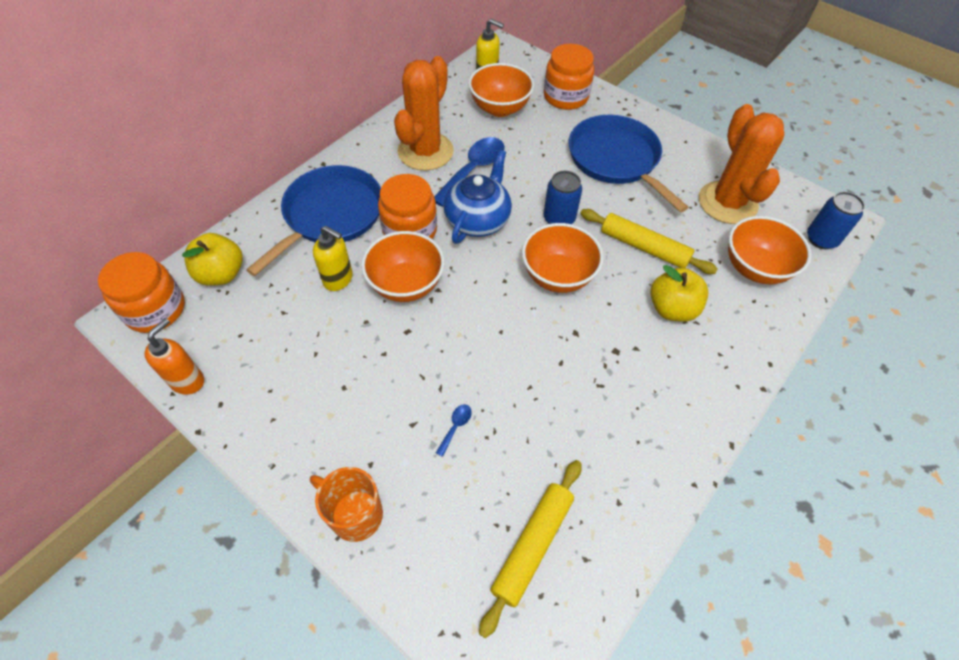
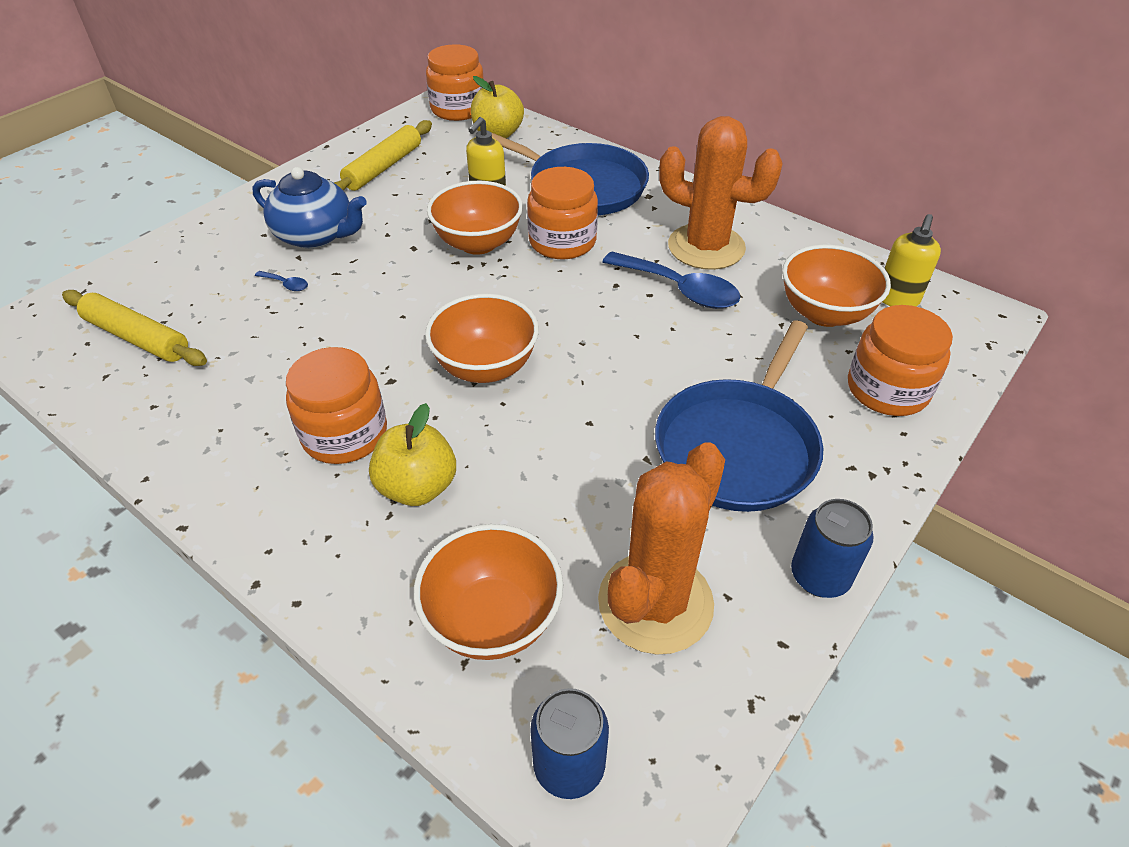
camera: 90 degrees right, 10 degrees down
(187, 380) = (378, 134): orange soap dispenser -> none
(355, 514) = (217, 229): orange mug -> none
(478, 220) = (584, 295): blue teapot -> blue teapot (316, 235)
(559, 218) = (593, 371): blue can -> blue can (819, 576)
(616, 160) = (738, 446): blue pan -> blue pan turned 150 degrees clockwise
(632, 355) = (345, 434): none -> orange jar
(644, 247) = (540, 465): yellow rolling pin -> yellow rolling pin (383, 167)
(727, 203) = (655, 602): orange cactus -> orange cactus turned 45 degrees counterclockwise

